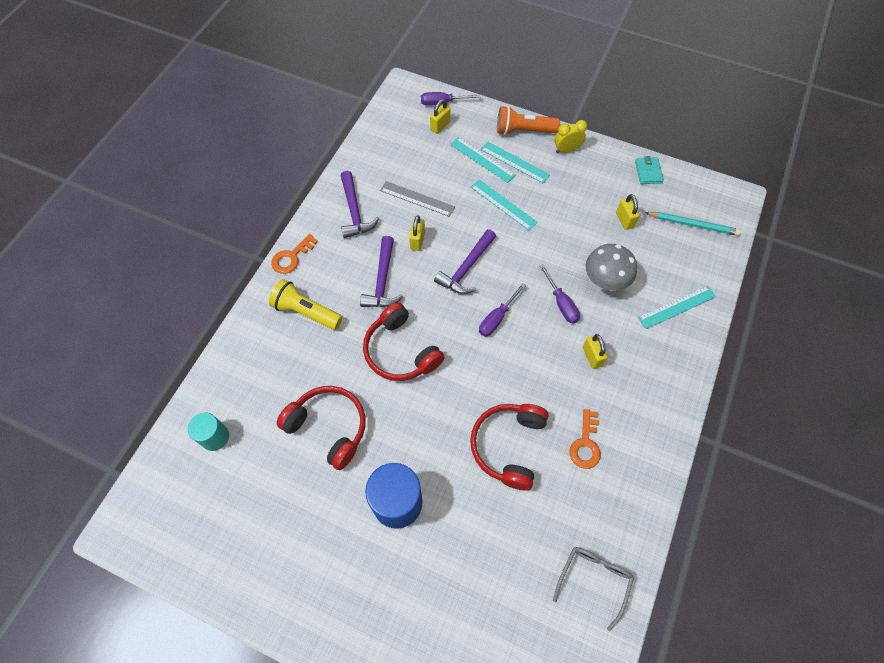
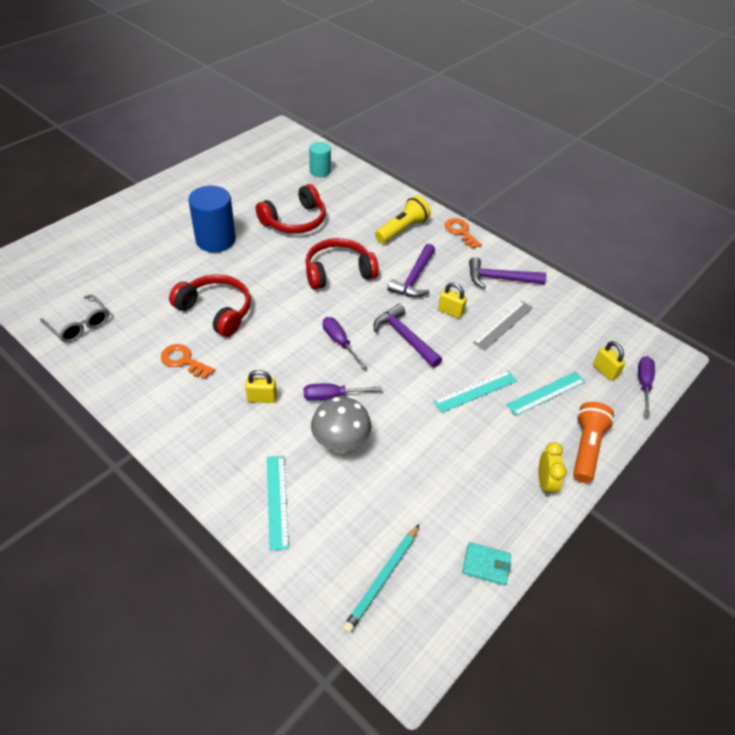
camera: 105 degrees right, 15 degrees down
(382, 281) = (414, 278): purple hammer -> purple hammer turned 90 degrees counterclockwise
(514, 162) = (536, 422): turquoise ruler -> none
(624, 220) = (416, 500): yellow padlock -> none

